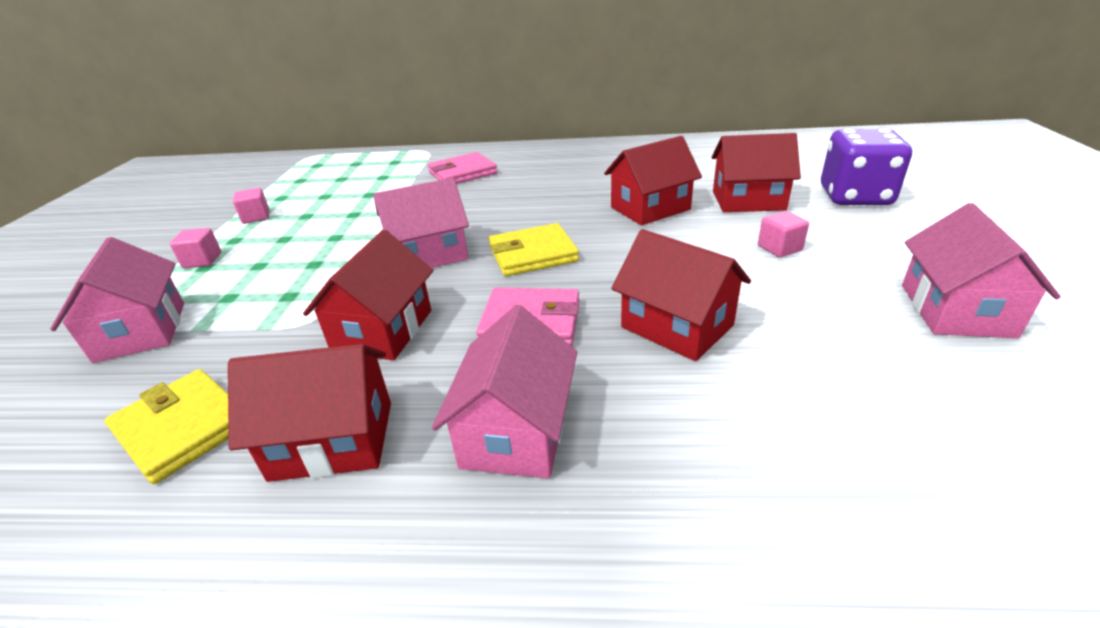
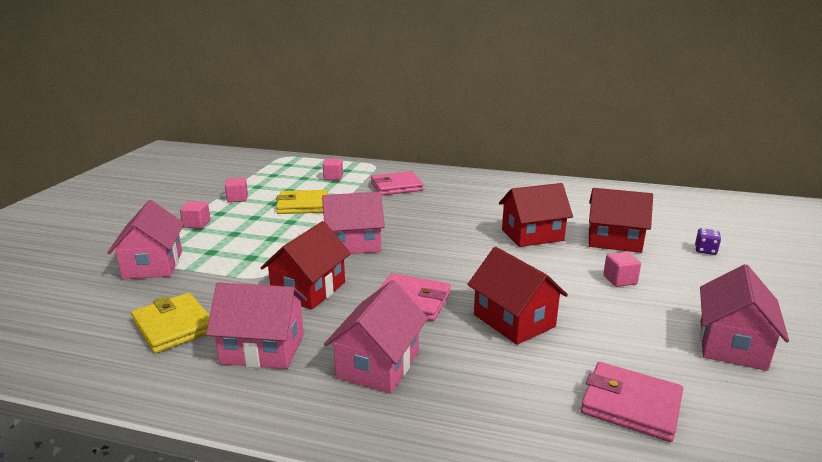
camera: 10 degrees right, 10 degrees down
(333, 440) = (263, 349): red house -> pink house
(379, 173) = (333, 177): none -> pink cube
(533, 254) = (429, 255): yellow wallet -> yellow wallet (303, 205)
(855, 196) = (705, 250): purple dice -> purple dice, size x0.40
(886, 425) = (630, 405): none -> pink wallet

